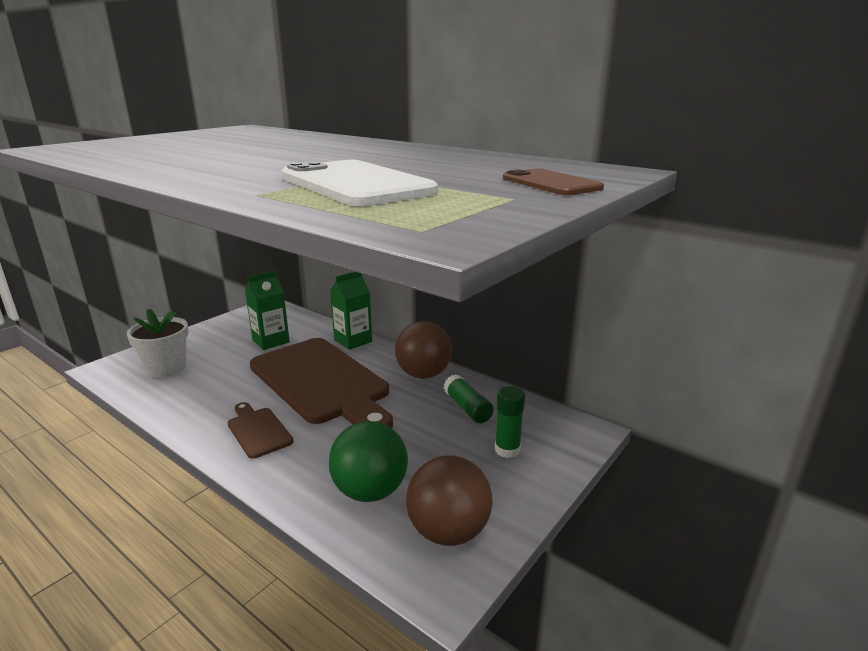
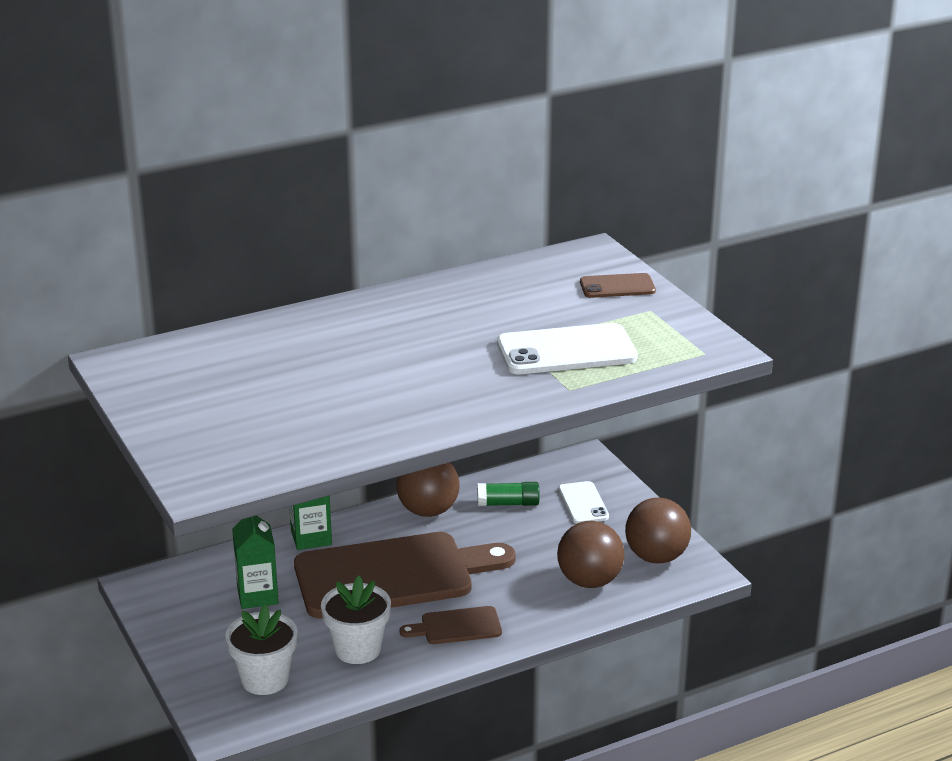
camera: 65 degrees left, 5 degrees up
(212, 393) = (358, 649): none -> white flower pot
(370, 491) = (589, 581): green ball -> brown ball
(507, 450) = (583, 503): green glue stick -> white phone

